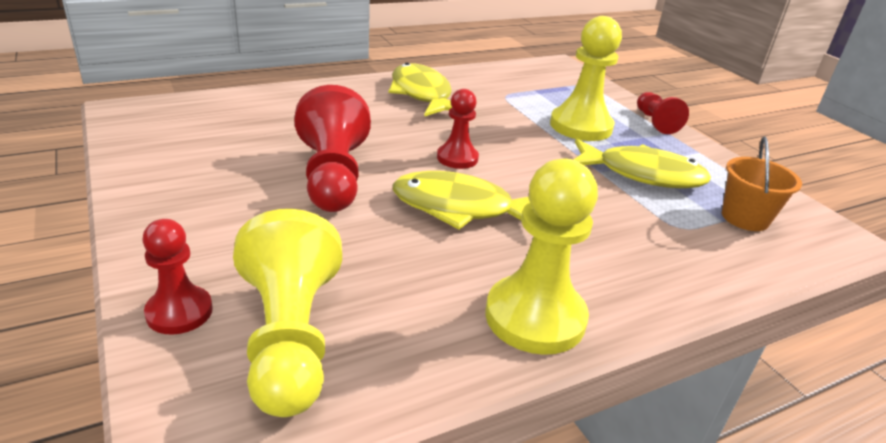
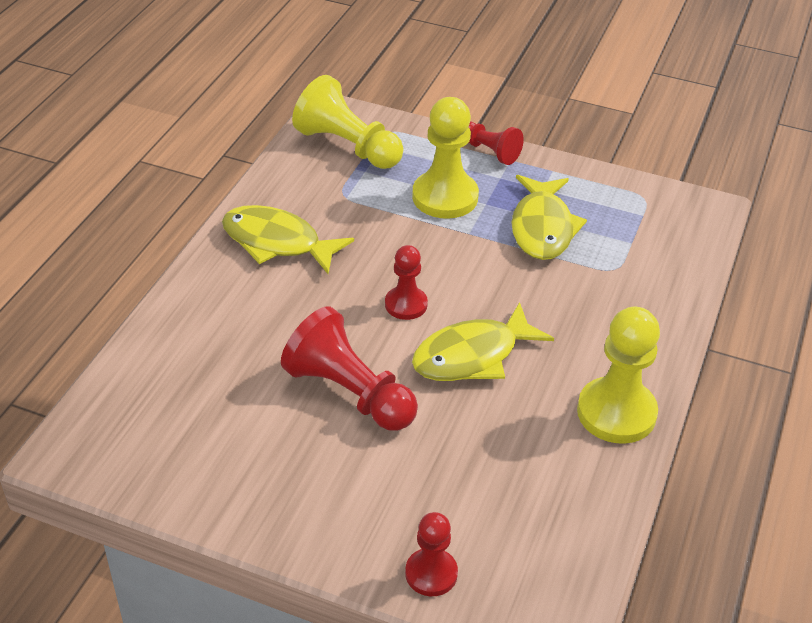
camera: 40 degrees left, 10 degrees up
(290, 339) = (515, 536): yellow pawn -> yellow pawn (348, 146)
(642, 174) = (542, 228): yellow fish -> yellow fish turned 120 degrees clockwise
(745, 218) = (641, 230): orange bucket -> none

